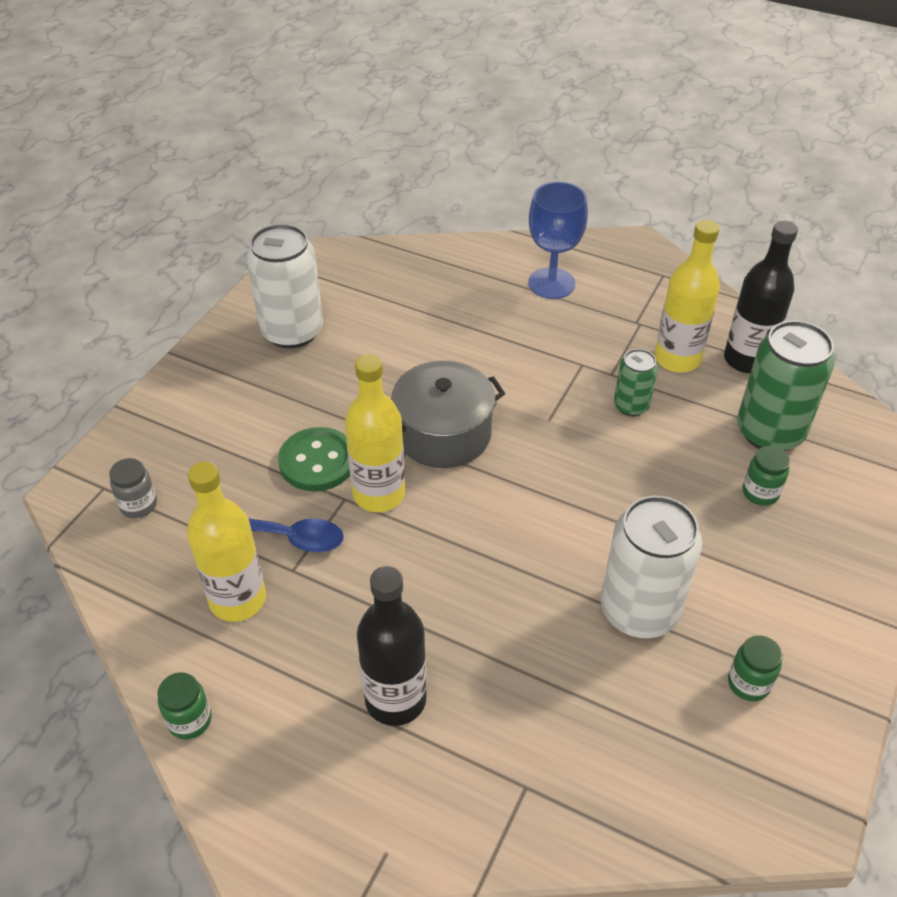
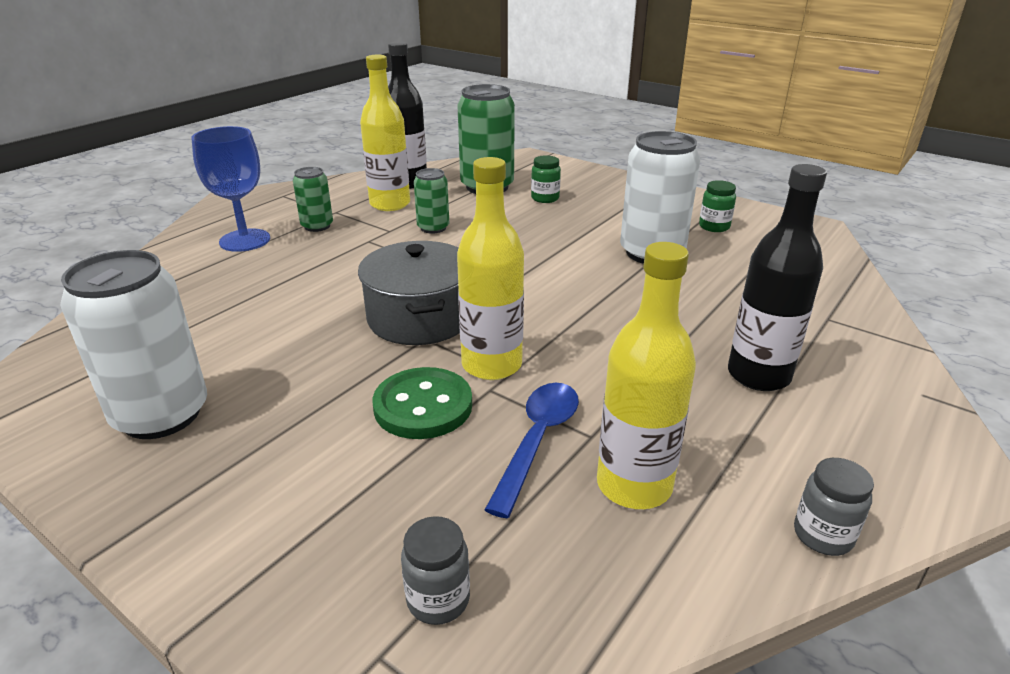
camera: 80 degrees left, 15 degrees down
(190, 720) = (823, 535): green jar -> grey jar
(600, 320) = (317, 226): none -> green can

